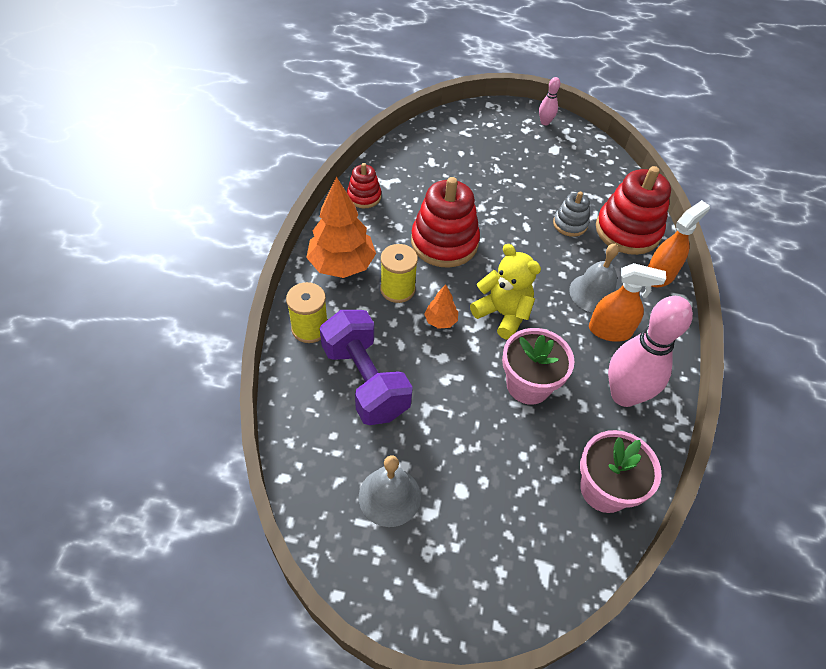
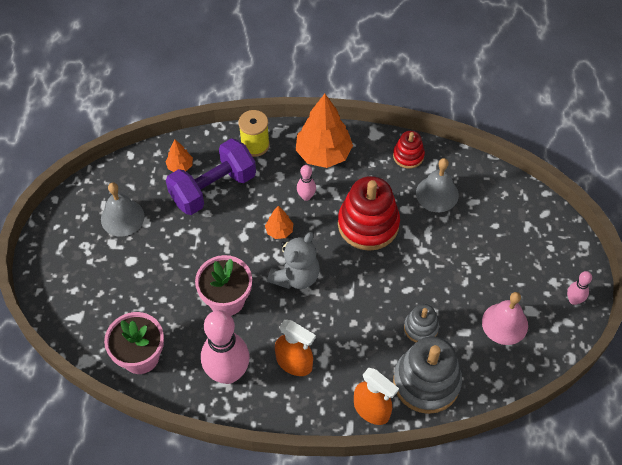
camera: 85 degrees right, 5 degrees up
(320, 415) = (180, 166): none -> orange tree
(397, 289) = (306, 196): yellow spool -> pink bowling pin
(503, 314) = (296, 276): yellow teddy bear -> grey teddy bear
(566, 168) = (505, 323): none -> pink bell
(594, 293) = (336, 350): grey bell -> grey bell (437, 194)
(610, 331) = (294, 363): orange spray bottle -> orange spray bottle turned 60 degrees counterclockwise
(627, 231) = (426, 382): red stacking toy -> grey stacking toy

